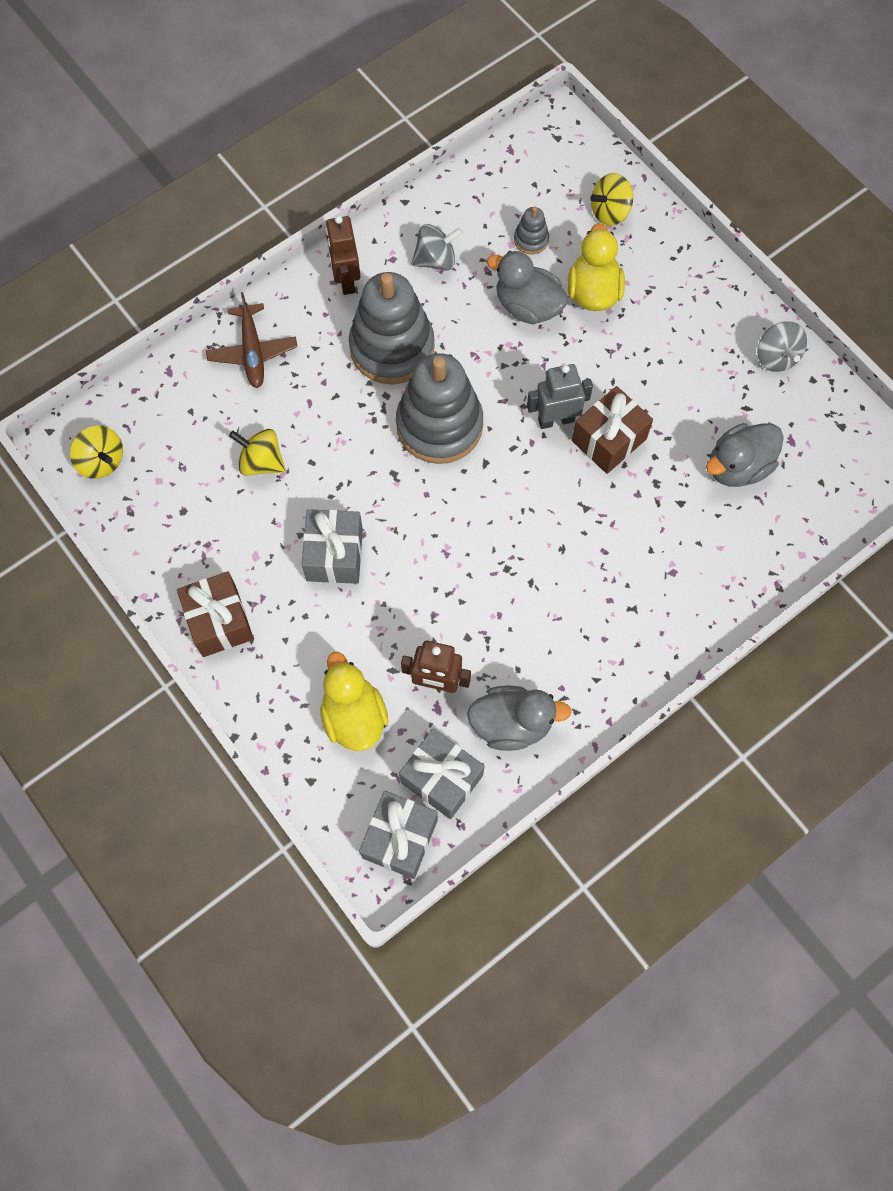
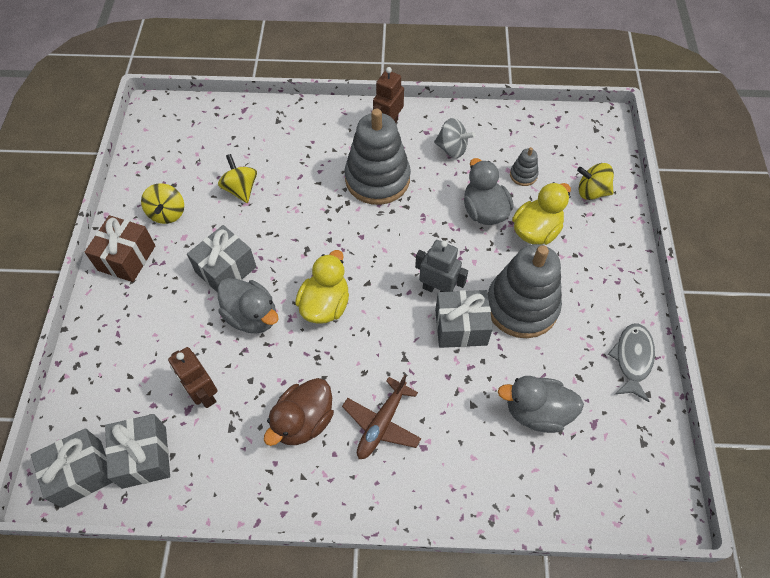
camera: 40 degrees right, 10 degrees down
(102, 461) = (162, 130): yellow spinning top -> yellow spinning top (167, 213)
(252, 352) = (297, 129): brown plane -> brown plane (382, 423)
(354, 716) = (137, 373): yellow duck -> yellow duck (325, 305)
(439, 425) = (361, 241): grey stacking toy -> grey stacking toy (521, 306)
(512, 724) = (221, 459): grey duck -> grey duck (252, 316)
(551, 633) = (303, 421): none -> brown duck
(609, 440) = (461, 327): brown gift -> grey gift
(776, 357) = (632, 359): grey spinning top -> grey fish

